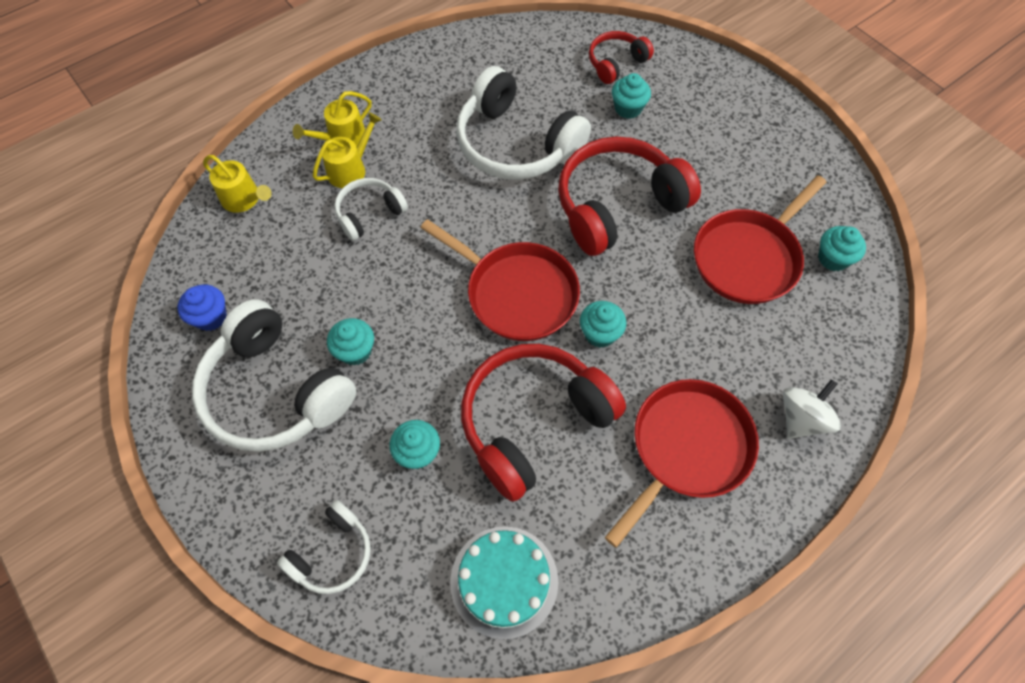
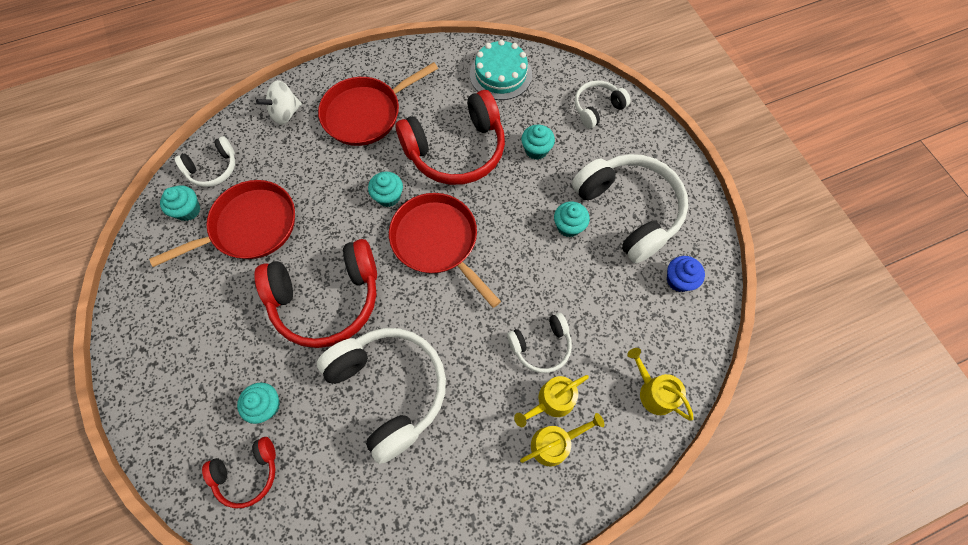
camera: 165 degrees left, 5 degrees up
(842, 315) = (213, 168): none -> white headphones

